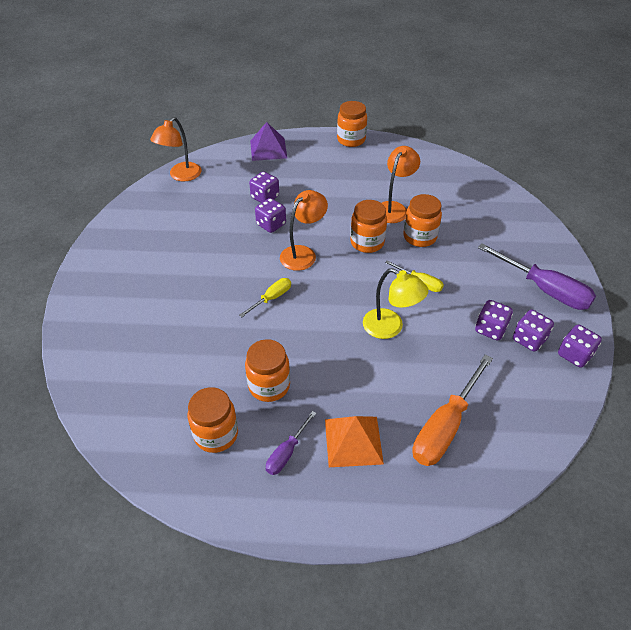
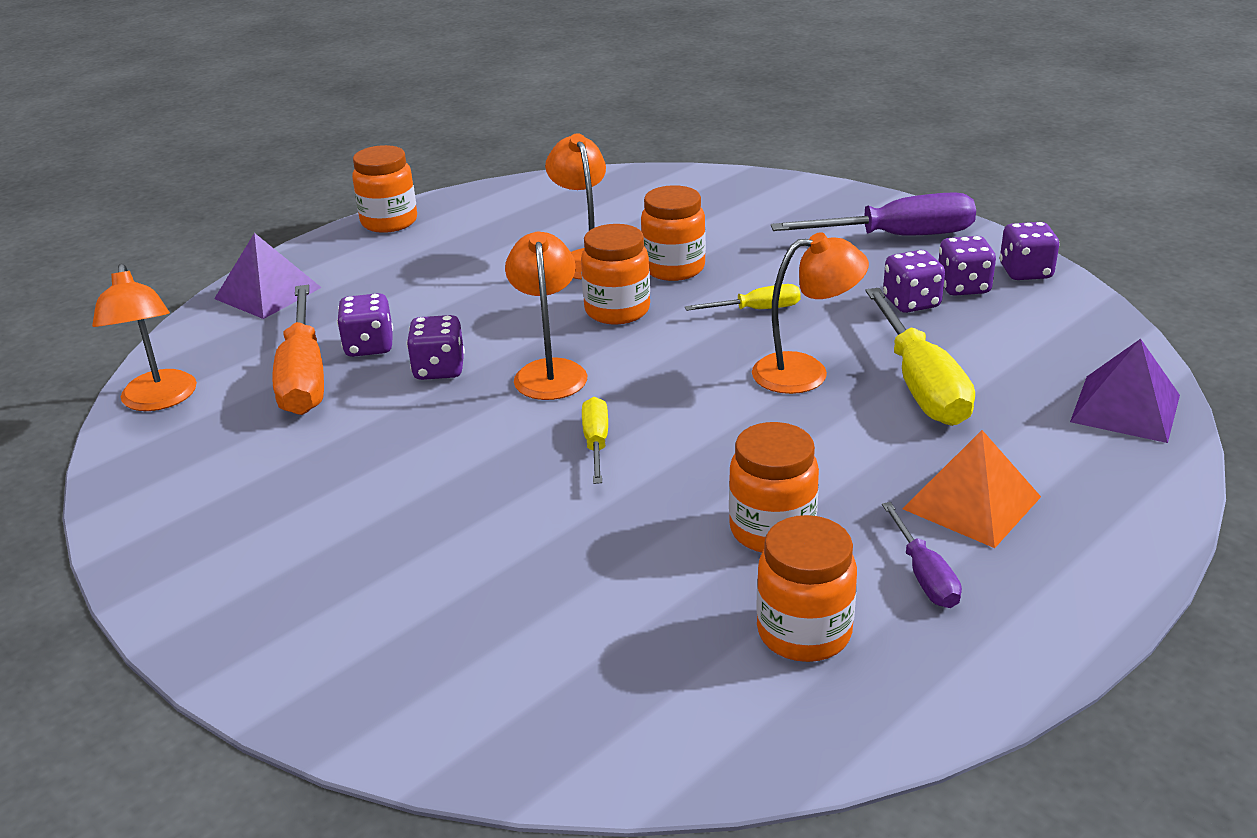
camera: 45 degrees left, 15 degrees down
(390, 328) = (805, 372): yellow lamp -> orange lamp
(425, 372) = (920, 384): none -> yellow screwdriver
(445, 426) = (1032, 416): orange screwdriver -> orange screwdriver (304, 376)
(493, 460) = (1125, 408): none -> purple pyramid

